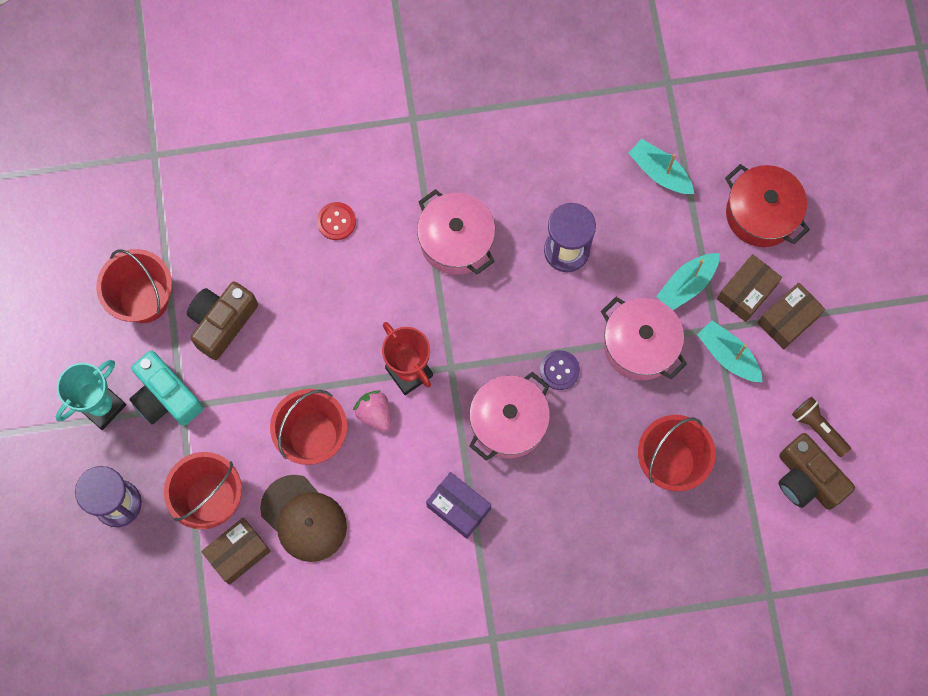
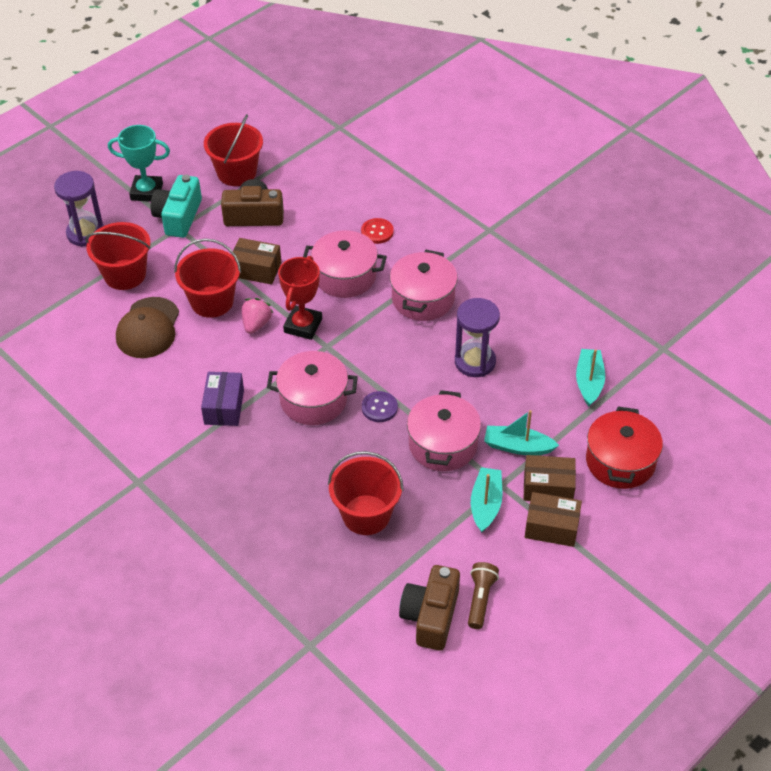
camera: 55 degrees right, 25 degrees down
(238, 553) = (96, 308): brown box -> brown box (256, 269)
(373, 291) = (345, 276): none -> pink pot

